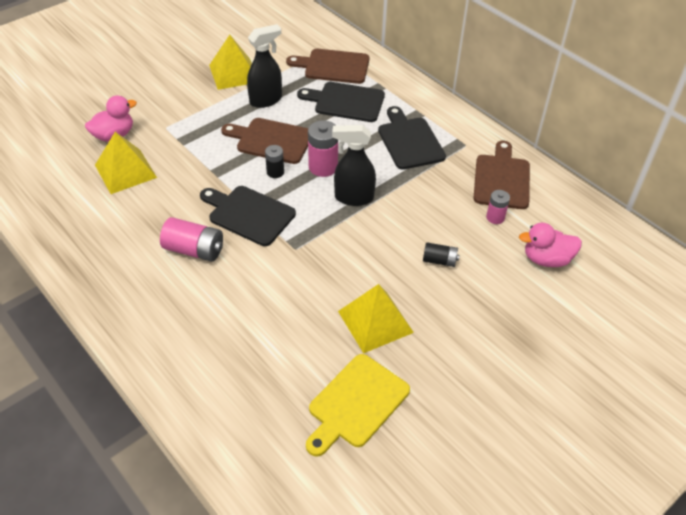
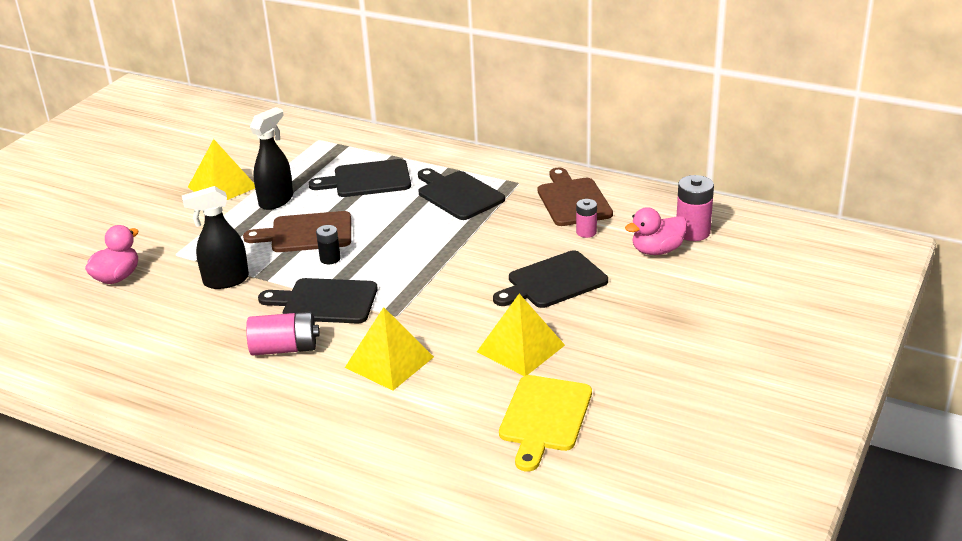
camera: 20 degrees left, 15 degrees down
(125, 171) = (154, 304): yellow pyramid -> yellow pyramid (389, 362)
(323, 167) = (380, 240): pink battery -> pink battery (692, 232)
(333, 66) = (333, 153): brown cutting board -> none
(353, 198) = (430, 256): black spray bottle -> black spray bottle (225, 281)
(439, 261) = (553, 282): black battery -> black cutting board

